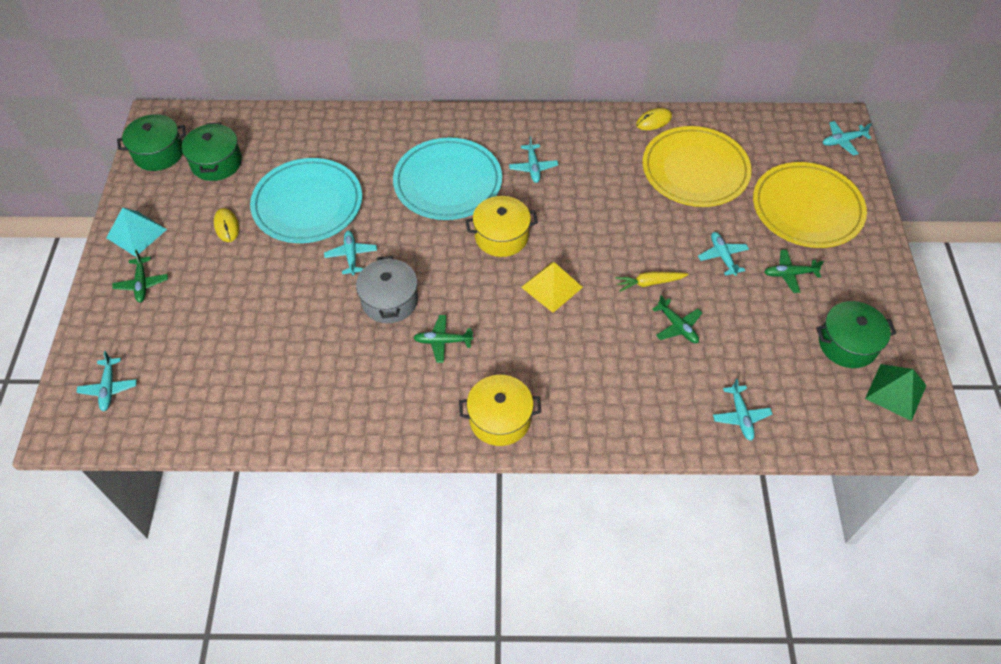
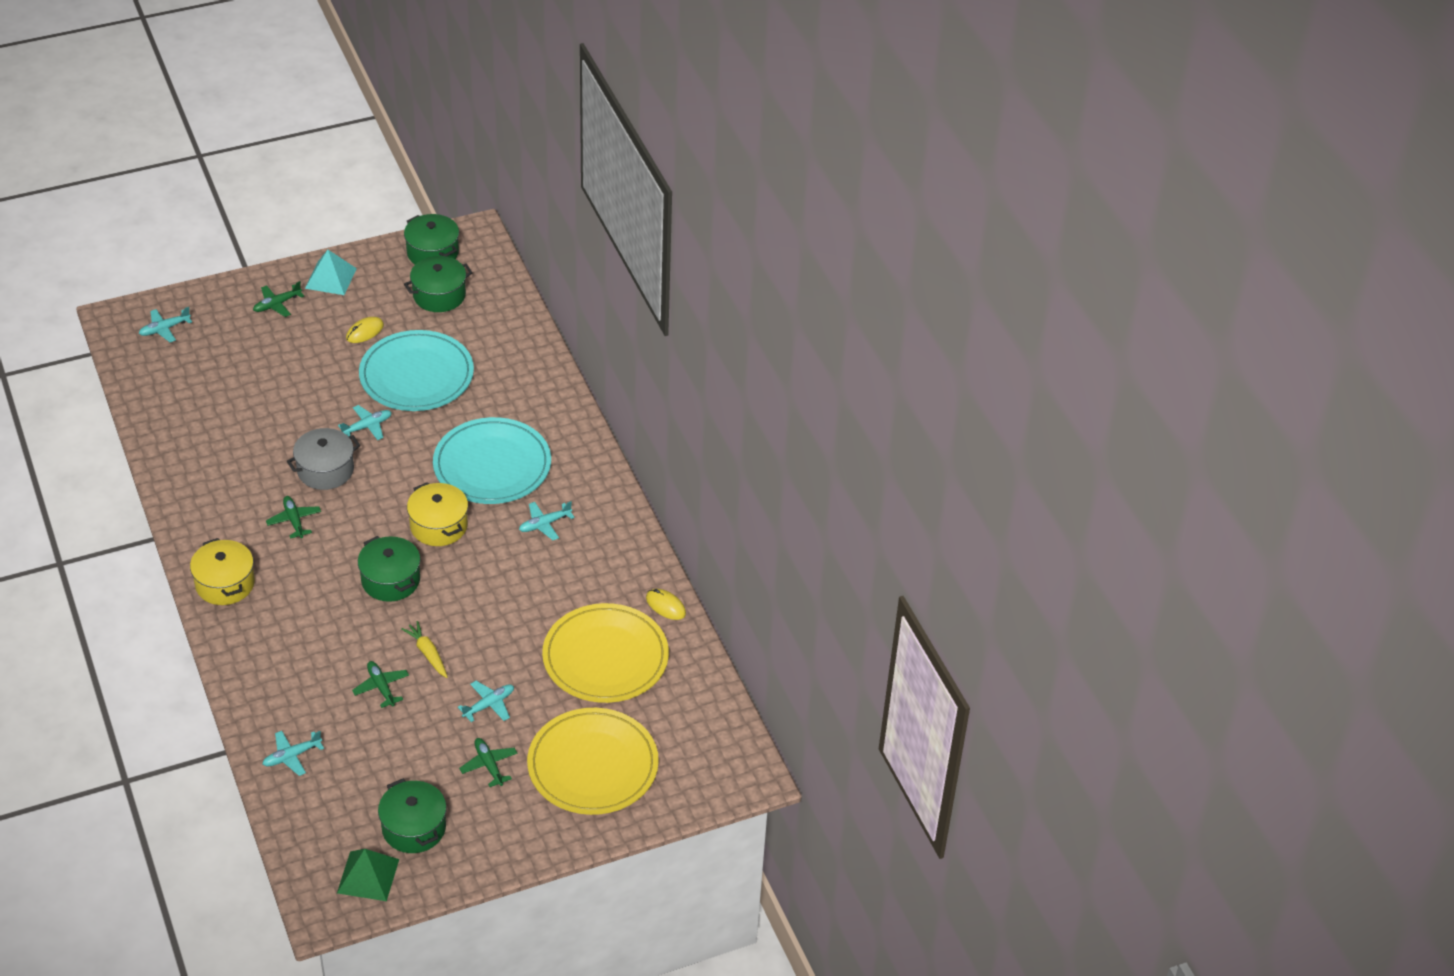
camera: 65 degrees right, 10 degrees down
(551, 287) = (390, 580): yellow pyramid -> green pot
(677, 326) = (381, 687): green plane -> green plane turned 120 degrees clockwise
(842, 141) = (719, 782): turquoise plane -> none

